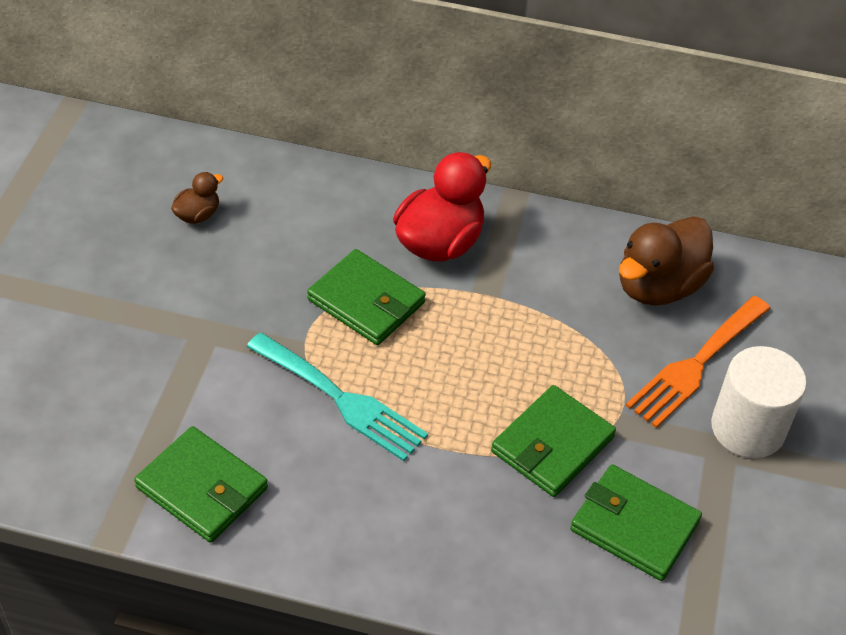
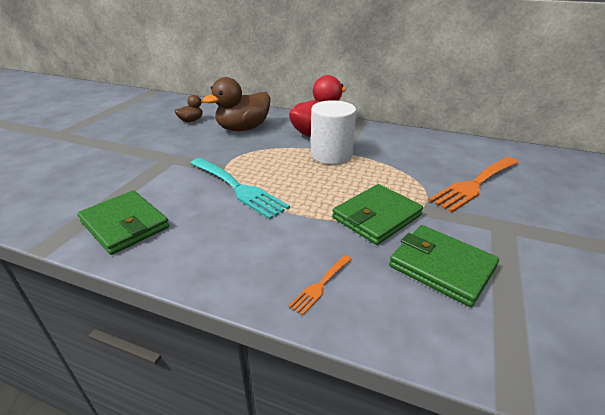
camera: 10 degrees right, 15 degrees down
(366, 301) = (268, 151): green wallet -> none
(489, 566) = (320, 285): none -> orange fork
(658, 286) = (444, 153): brown duck -> brown duck (243, 128)
(747, 428) = (520, 216): white cylinder -> white cylinder (331, 155)

